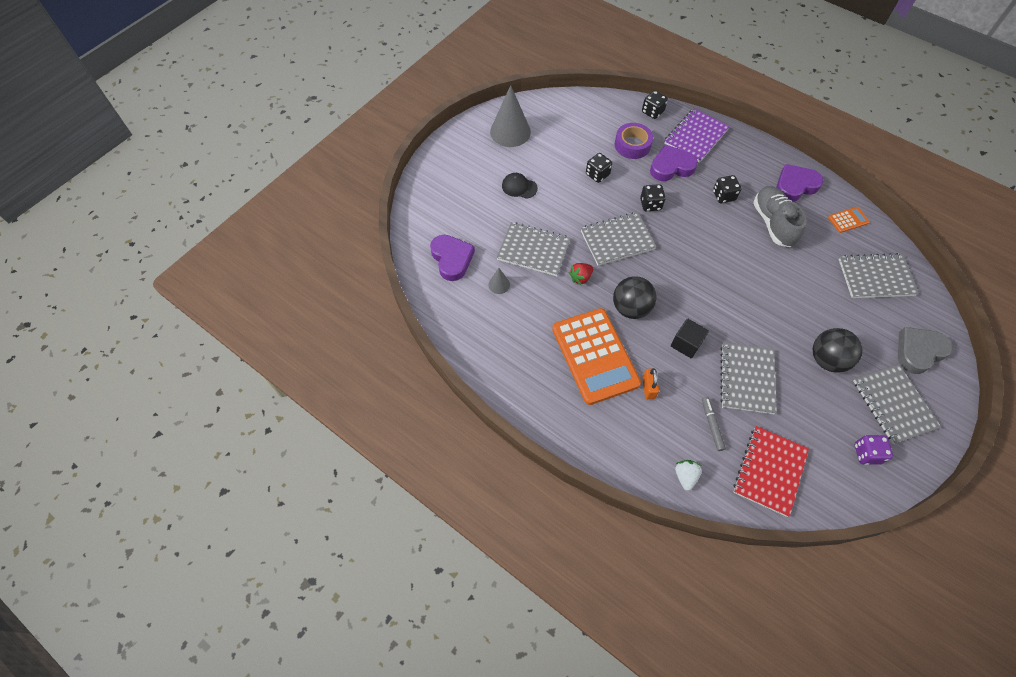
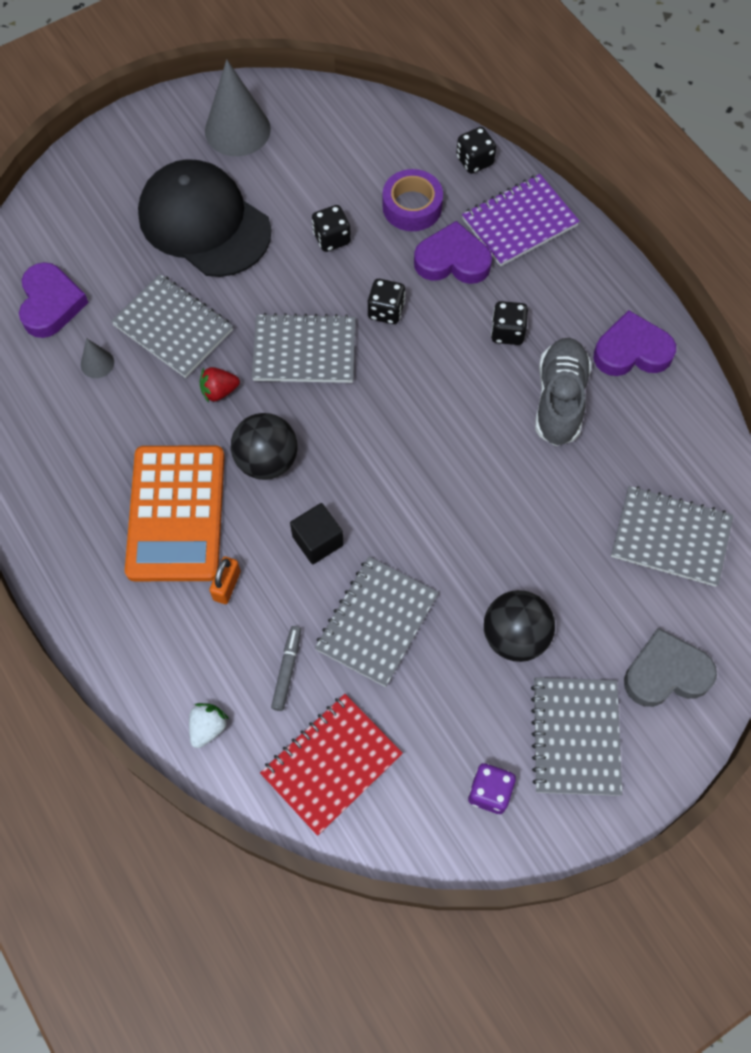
camera: 20 degrees right, 5 degrees up
(519, 187) = (204, 223): black cap -> black cap, size x2.48
(848, 220) = (683, 433): orange calculator -> none

